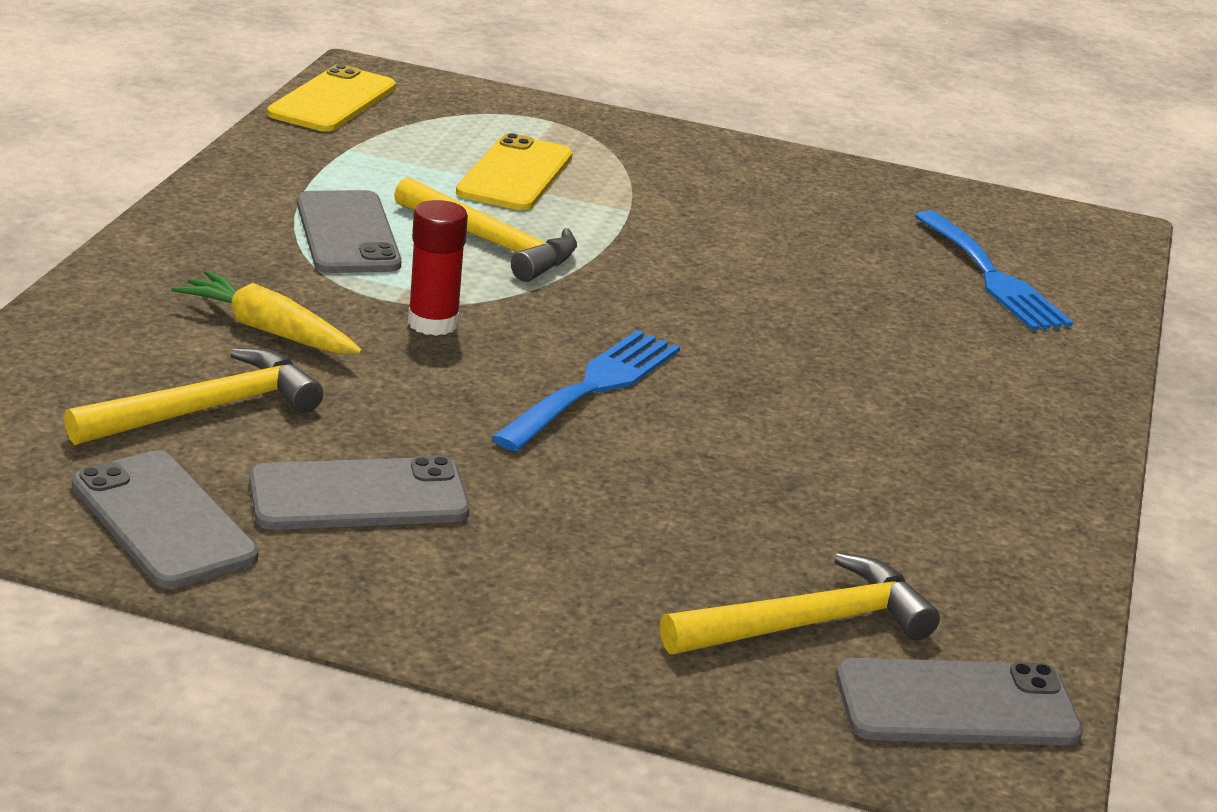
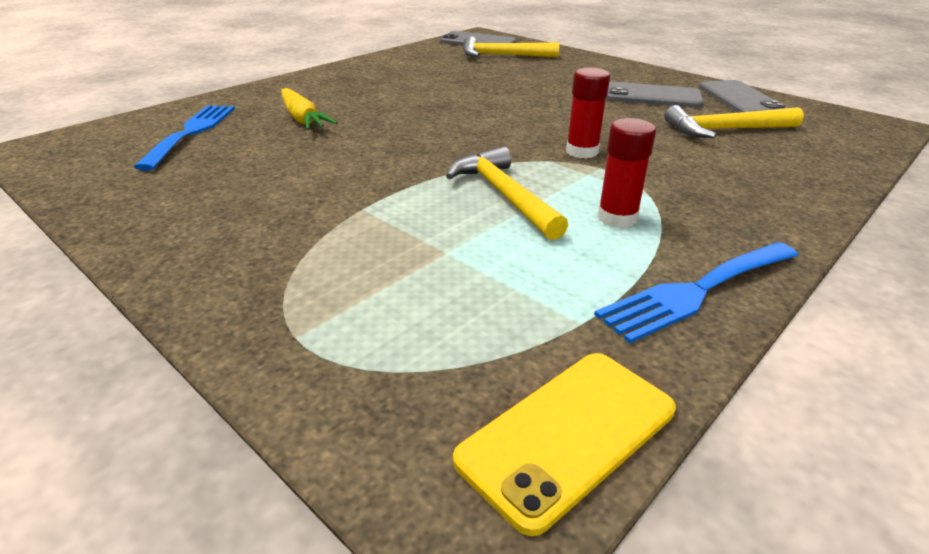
camera: 150 degrees left, 5 degrees up
(268, 330) = (689, 160): yellow carrot -> yellow carrot (302, 119)
(347, 234) = (617, 218): grey phone -> red glue stick
(515, 174) = (423, 258): yellow phone -> none
(594, 387) = (512, 115): blue fork -> blue fork (695, 291)

